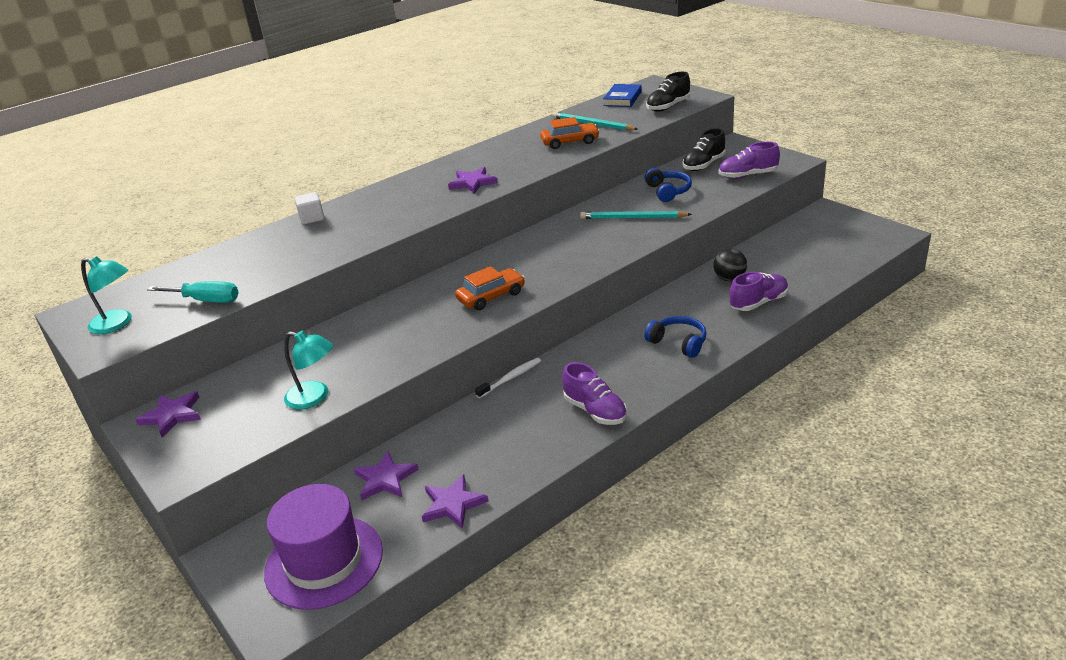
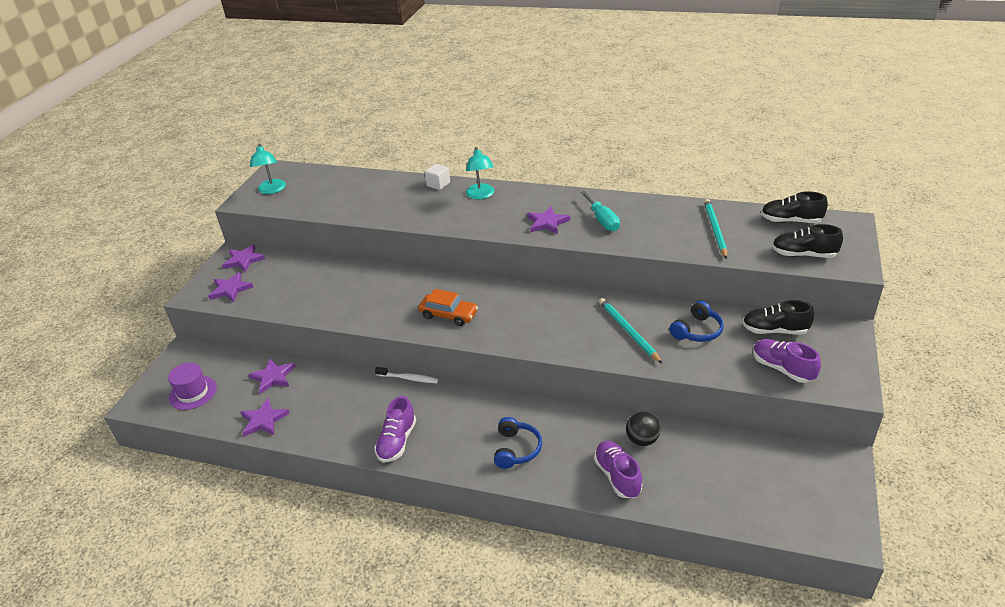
camera: 55 degrees right, 5 degrees up
(206, 300) = (313, 204): turquoise screwdriver -> turquoise screwdriver (602, 220)
(218, 439) = (230, 289): none -> purple star
(315, 397) = (286, 302): turquoise lamp -> turquoise lamp (481, 195)
(324, 561) = (193, 393): purple hat -> purple hat, size x0.61
(570, 142) = (666, 234): orange car -> none
(622, 99) = (790, 221): blue book -> black shoe
(758, 303) = (617, 476): purple shoe -> purple shoe turned 135 degrees counterclockwise

